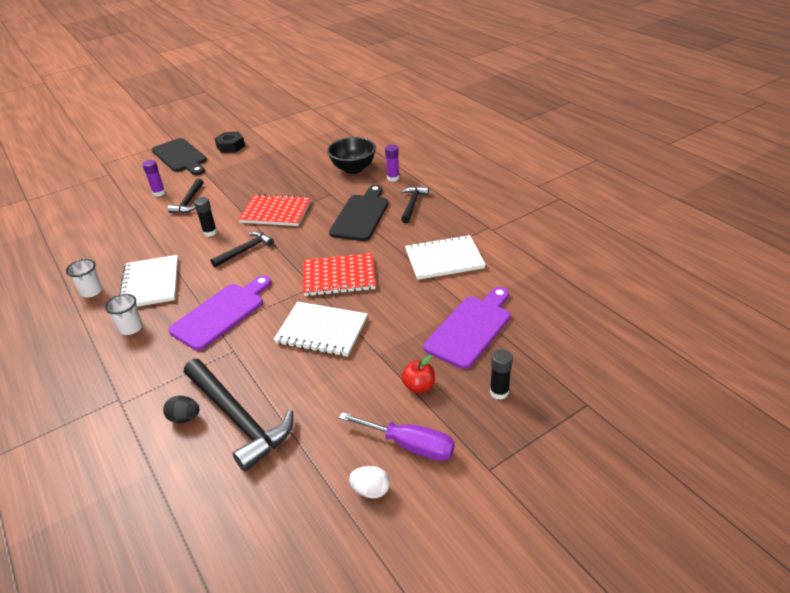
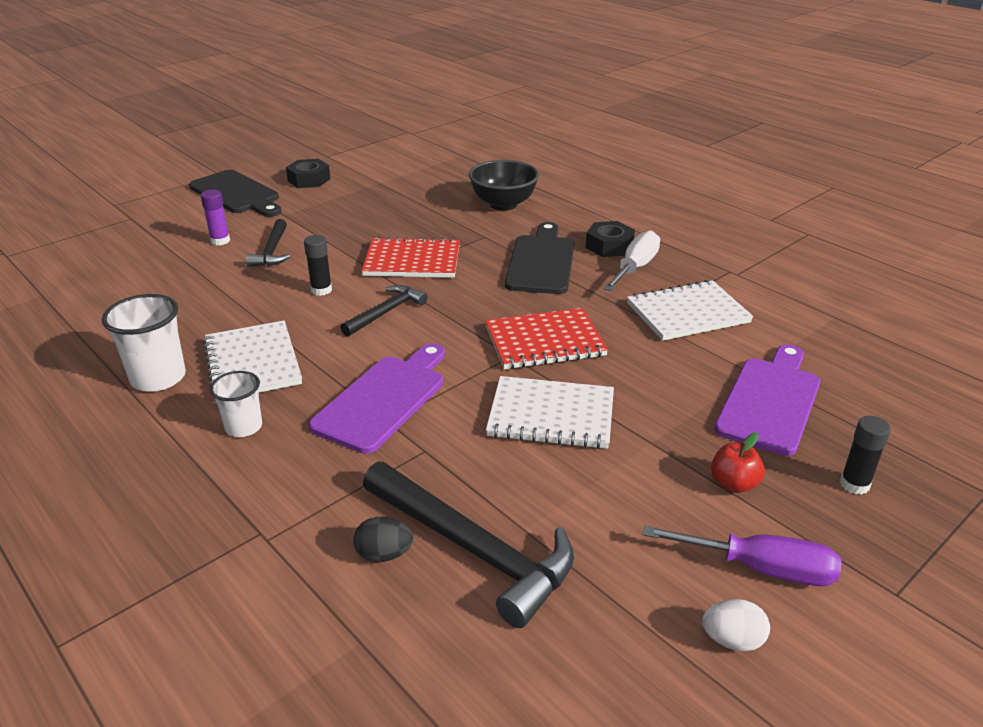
camera: 10 degrees left, 5 degrees down
(91, 291) = (158, 378): white cup -> white cup, size x1.58
(393, 178) = (566, 214): purple glue stick -> none
(412, 204) = (609, 246): black hammer -> black nut
(423, 222) = (635, 268): none -> white screwdriver

